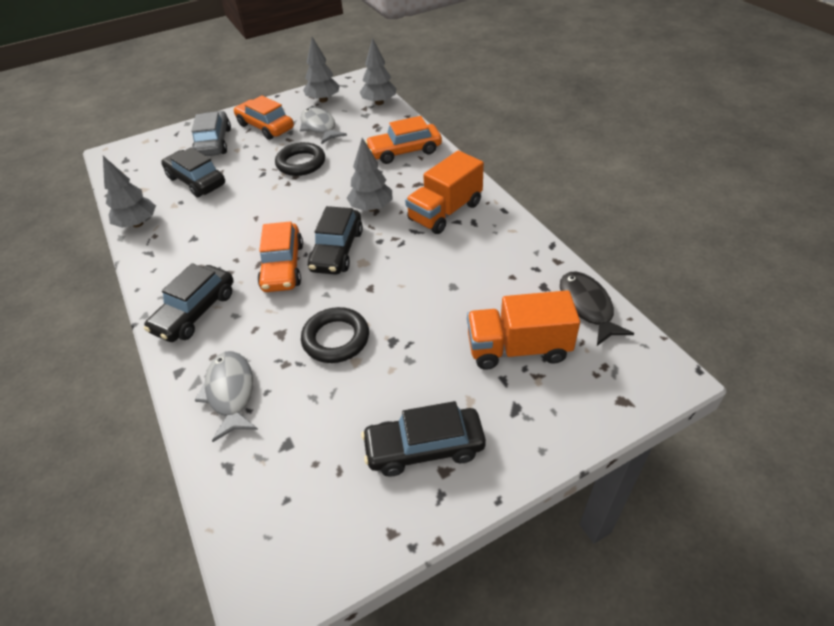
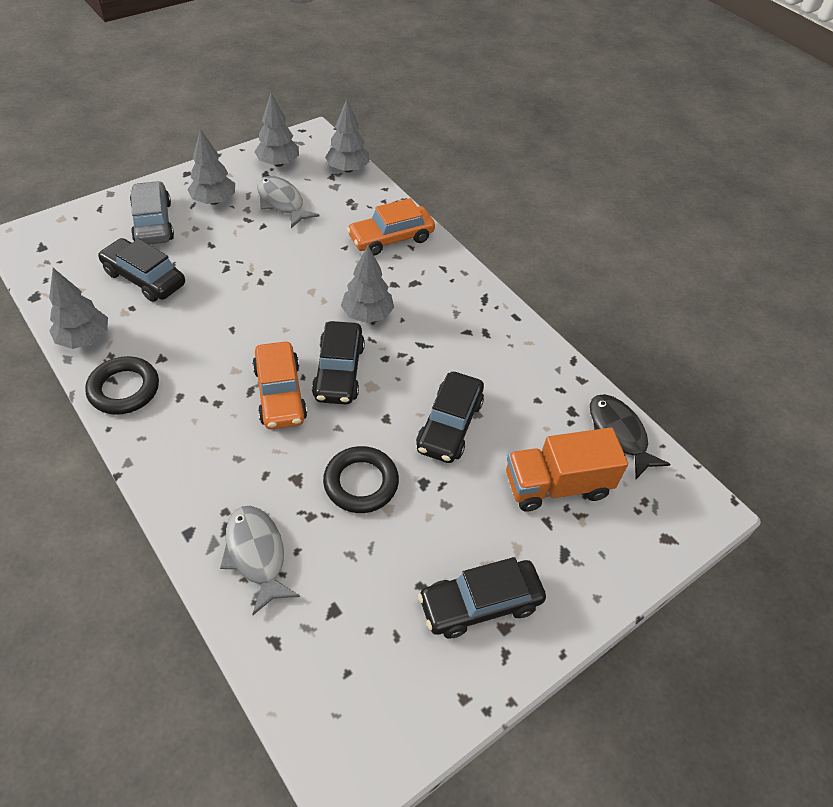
camera: 15 degrees left, 5 degrees up
(195, 312) = (189, 456): black car -> black car (449, 425)
(265, 127) = (214, 201): orange car -> grey tree
(301, 163) = (270, 253): black ring -> black ring (124, 389)
(445, 212) = (452, 320): orange truck -> none

